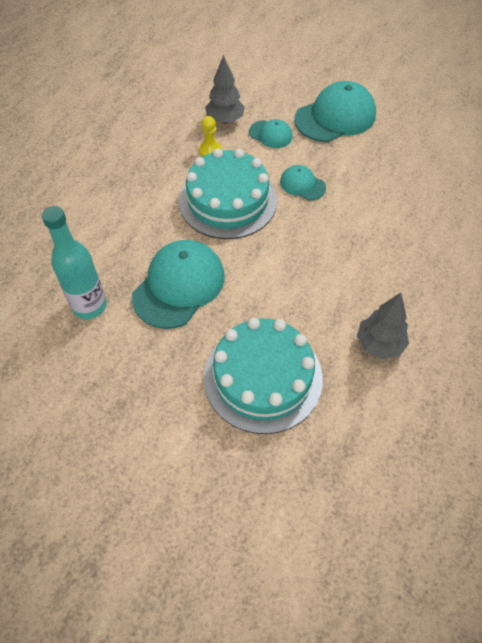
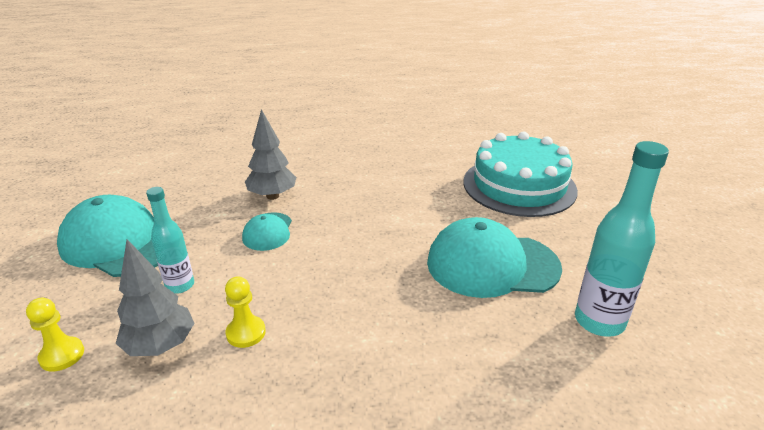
camera: 120 degrees left, 25 degrees down
(228, 200) = (335, 277): turquoise cake -> none
(244, 89) = (62, 355): none -> yellow pawn
(270, 134) = (180, 285): turquoise cap -> turquoise bottle
(379, 344) = (426, 149): grey tree -> grey tree (272, 196)

